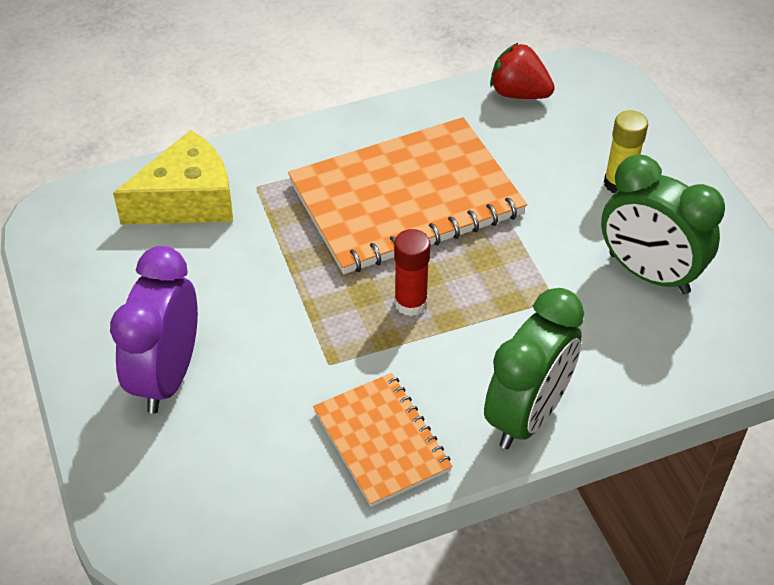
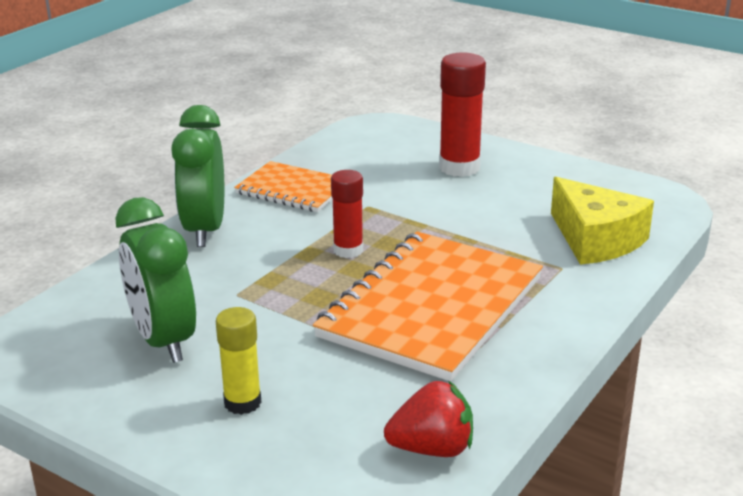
camera: 145 degrees right, 20 degrees down
(167, 376) = (459, 167): purple clock -> red glue stick
(187, 200) = (596, 239): yellow cheese -> yellow cheese turned 60 degrees counterclockwise
(648, 273) = (163, 340): green clock -> green clock turned 120 degrees counterclockwise

